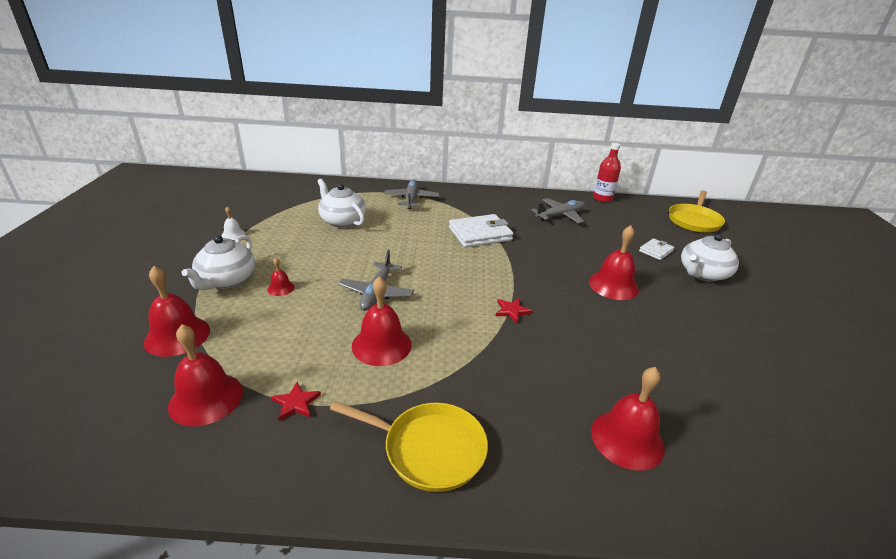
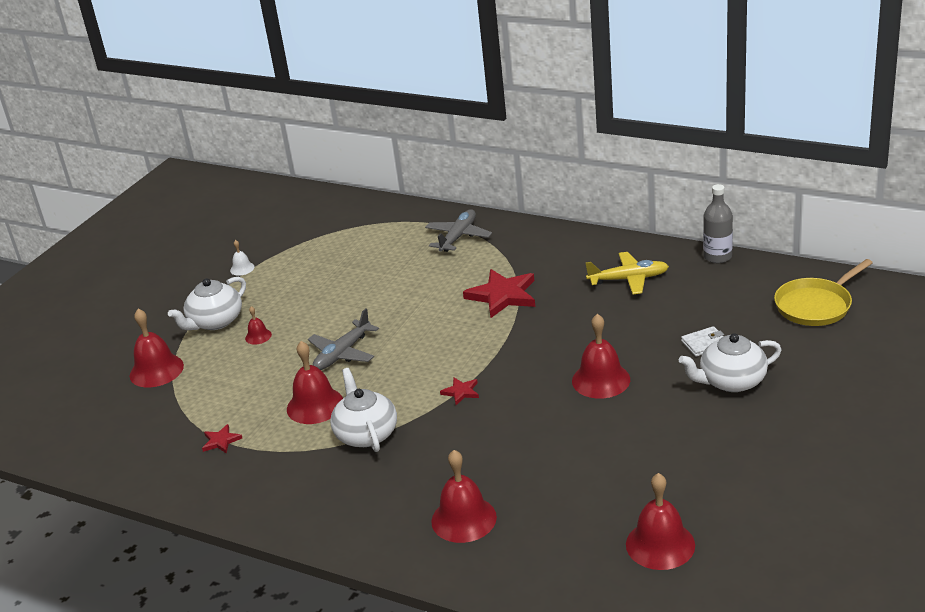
camera: 30 degrees right, 0 degrees up
(206, 398) = (159, 425): red bell -> red bell (660, 544)
(342, 221) = (360, 262): white teapot -> white teapot (366, 434)
(429, 449) = (299, 493): yellow pan -> none
(480, 234) = (503, 296): white wallet -> red star
(560, 216) = (628, 279): grey plane -> yellow plane
(602, 198) = (717, 257): red bottle -> grey bottle

